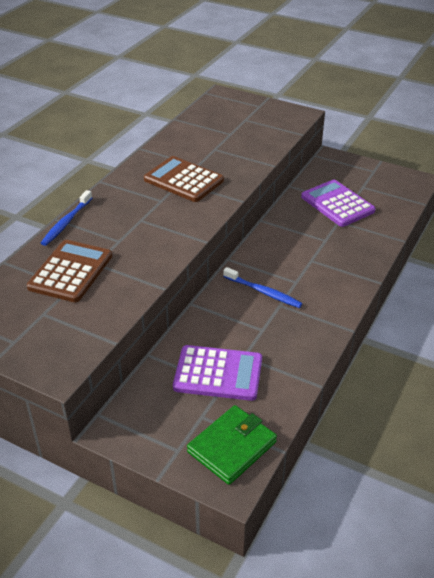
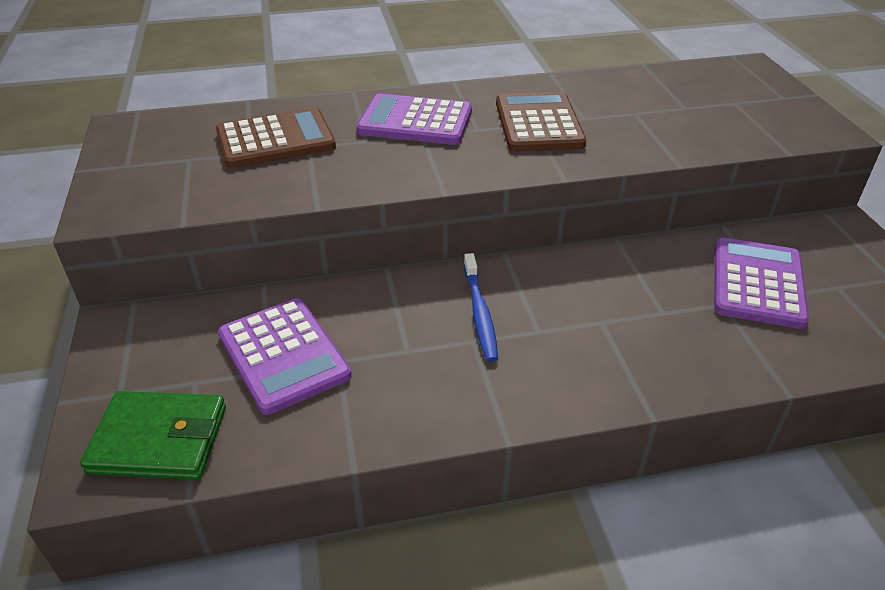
camera: 50 degrees right, 0 degrees up
(66, 222) = (355, 98): blue toothbrush -> none
(124, 215) = (415, 121): none -> purple calculator

